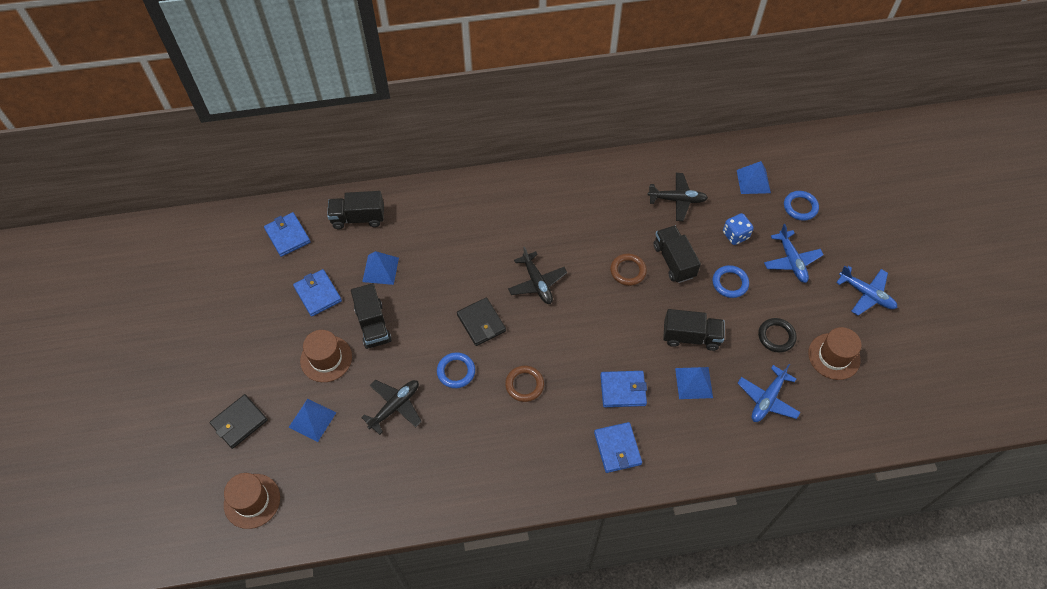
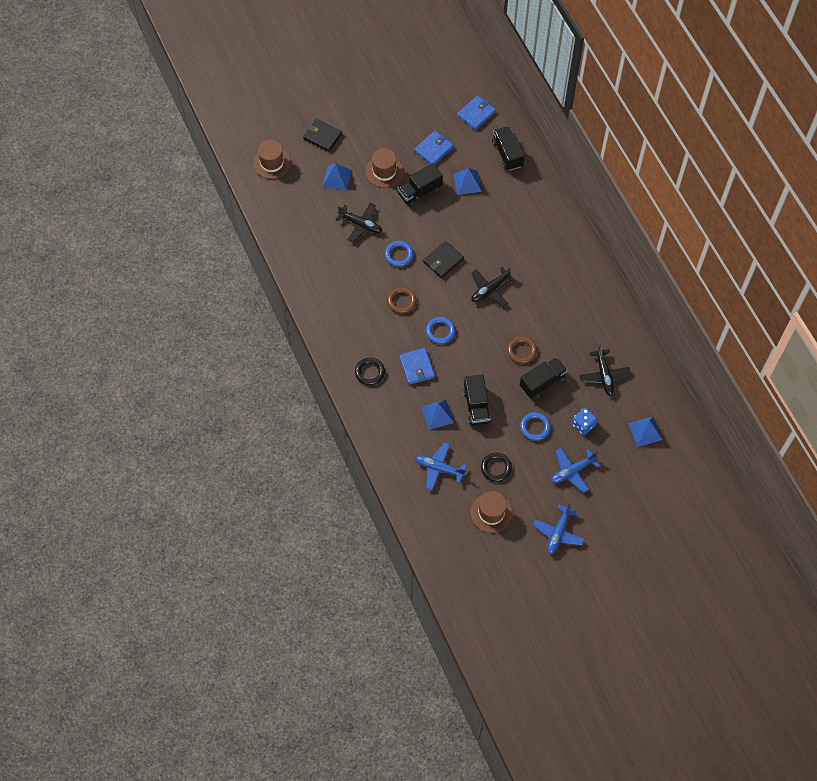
camera: 75 degrees right, 5 degrees up
(617, 448) = (369, 372): blue wallet -> black ring
(800, 207) = (630, 472): blue ring -> blue ring (440, 331)

